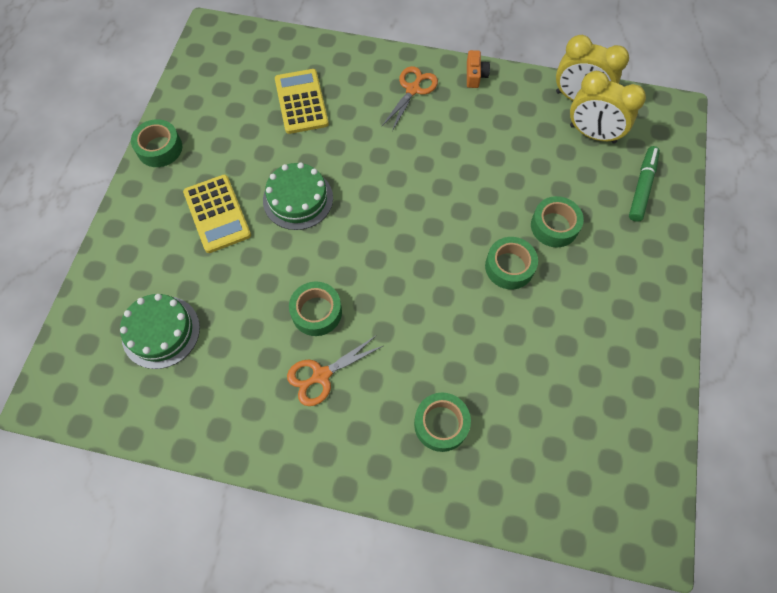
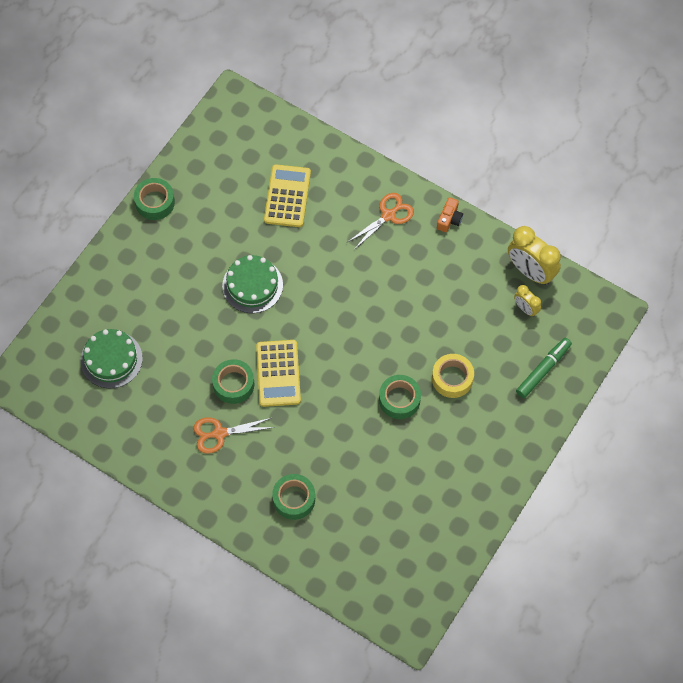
camera: 20 degrees right, 0 degrees up
(217, 214) = (183, 277): yellow calculator -> yellow calculator (278, 373)
(554, 226) = (452, 378): green tape -> yellow tape
(592, 134) = (525, 309): yellow clock -> yellow clock, size x0.53

